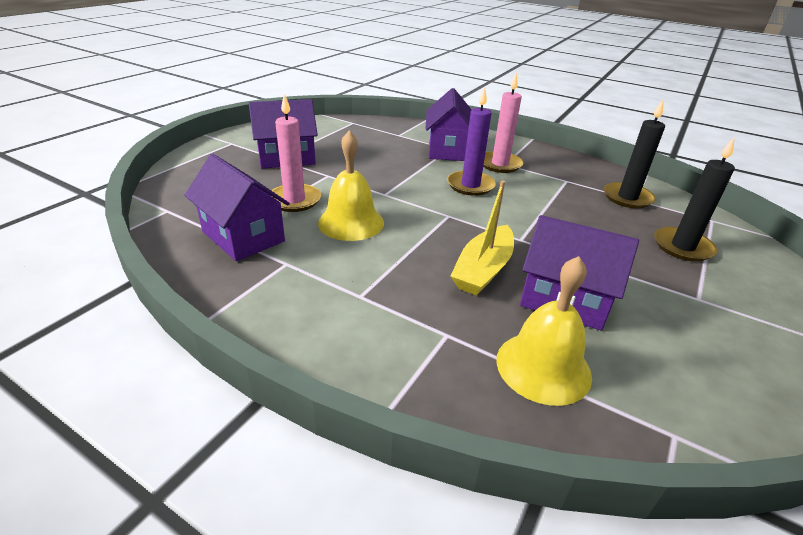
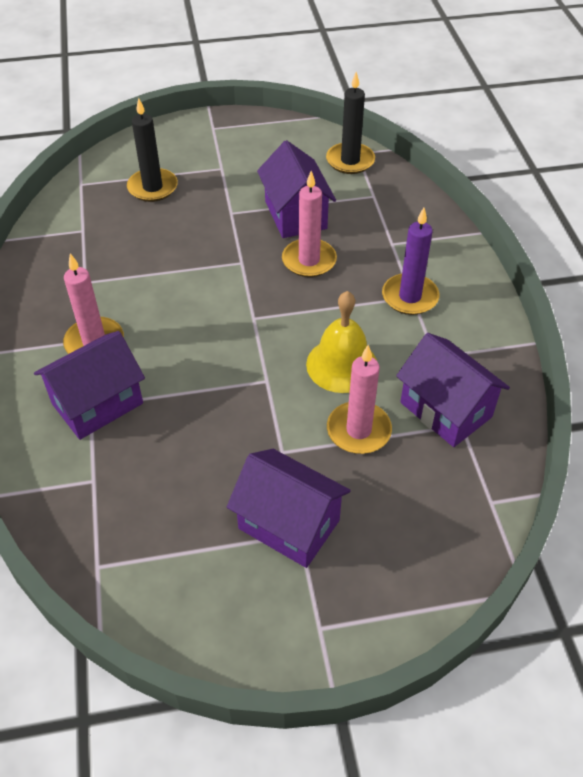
camera: 130 degrees left, 15 degrees up
(243, 236) = (446, 409): purple house -> purple house turned 45 degrees counterclockwise
(470, 185) = (176, 336): purple candle -> purple candle (410, 297)
(483, 270) = (309, 260): yellow boat -> pink candle
(543, 367) = (367, 201): yellow bell -> none
(627, 198) = (85, 235): black candle -> black candle (350, 161)

